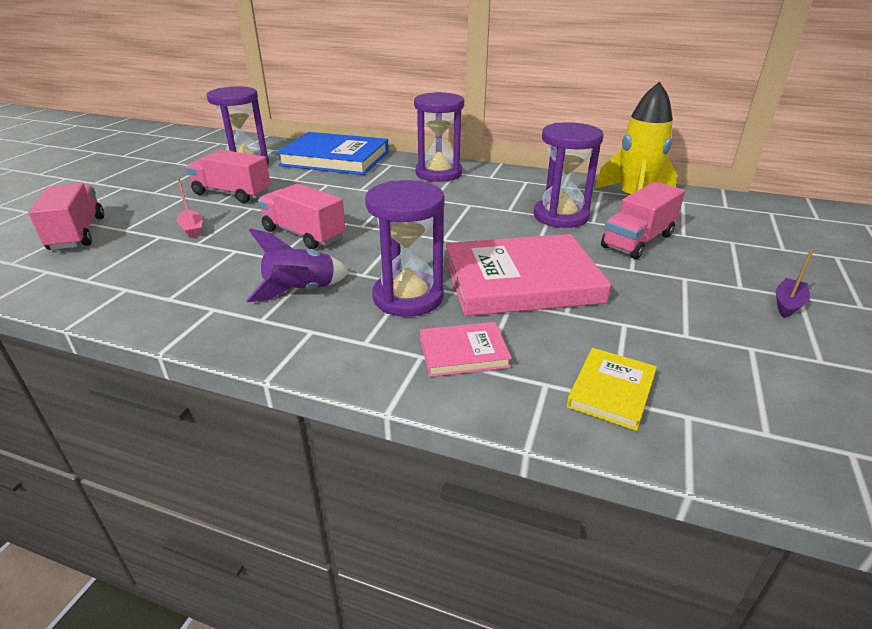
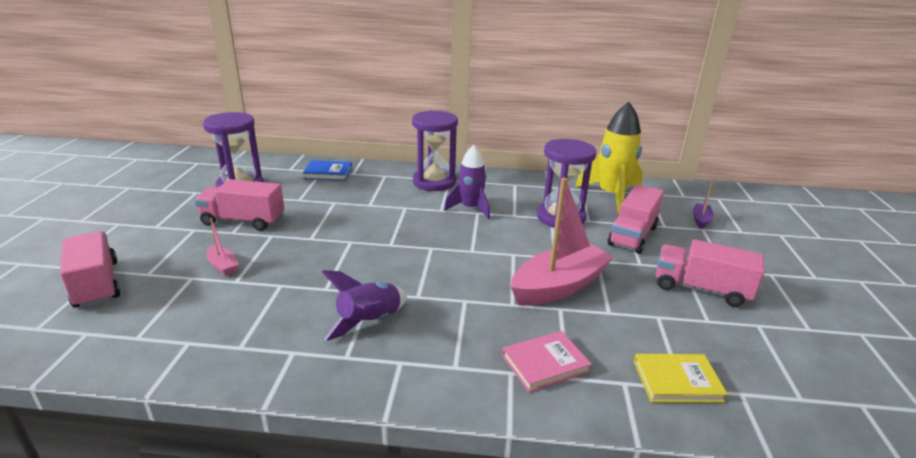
camera: 15 degrees left, 5 degrees down
(304, 234) = (340, 260): pink truck -> pink truck (701, 289)
(335, 158) = (328, 173): blue book -> blue book, size x0.48
(408, 297) = (470, 315): purple hourglass -> none
(464, 200) = (470, 208): none -> purple rocket
(521, 281) = (559, 286): pink book -> pink boat
(611, 391) = (677, 381): yellow book -> yellow book turned 75 degrees clockwise
(788, 304) = (766, 282): purple boat -> purple boat (701, 220)

